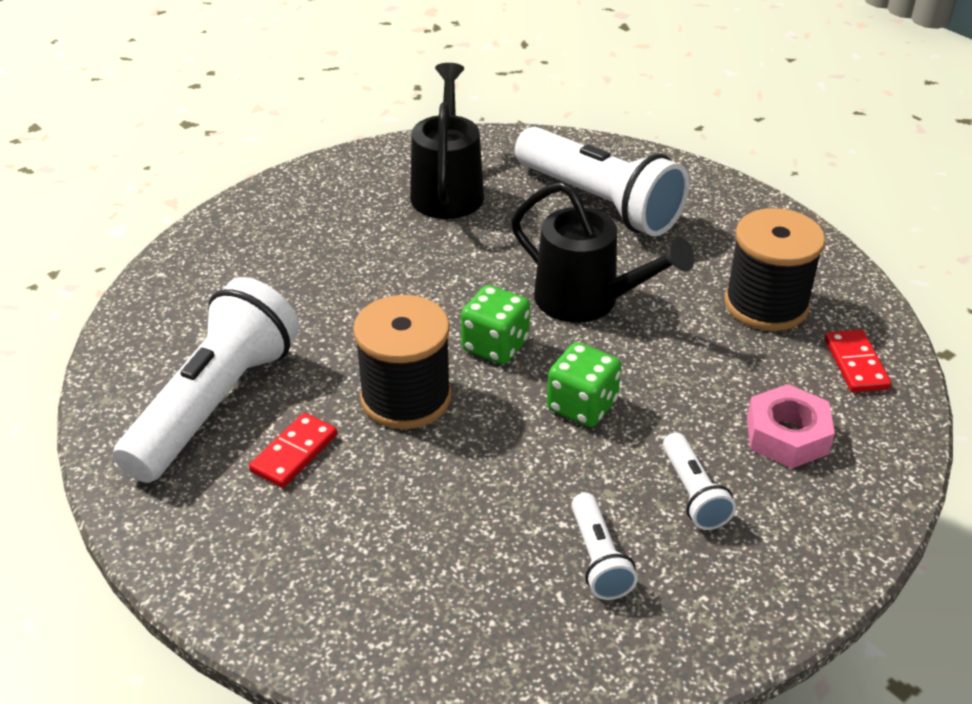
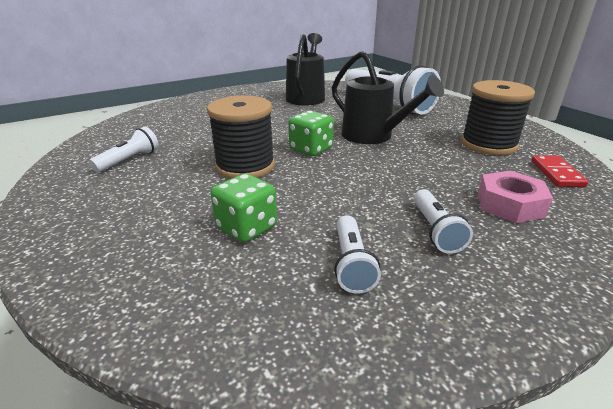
camera: 10 degrees right, 10 degrees down
(215, 403) = (129, 160): white flashlight -> white flashlight, size x0.46
(294, 453) = (159, 185): red domino -> none
(582, 406) = (359, 178): green dice -> green dice (247, 227)

